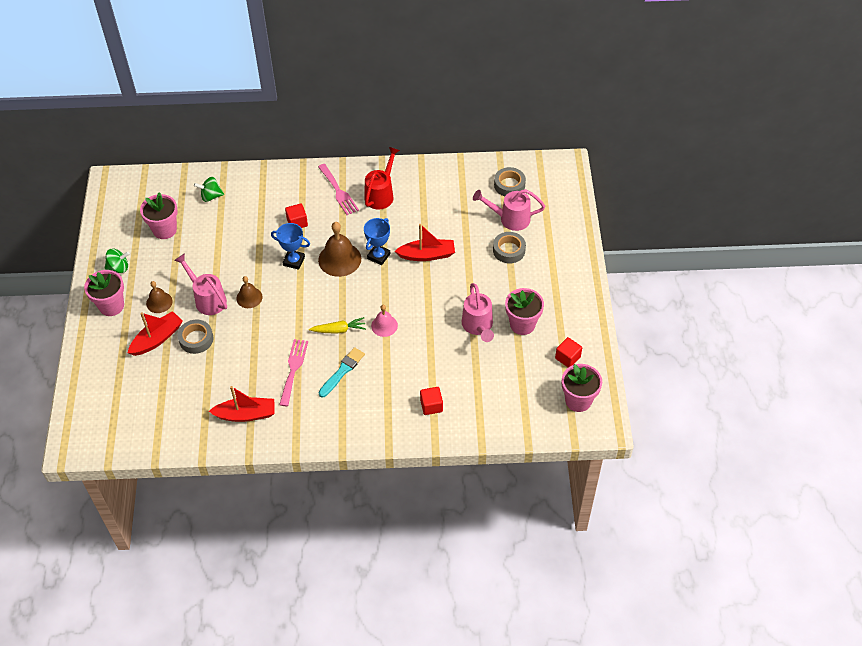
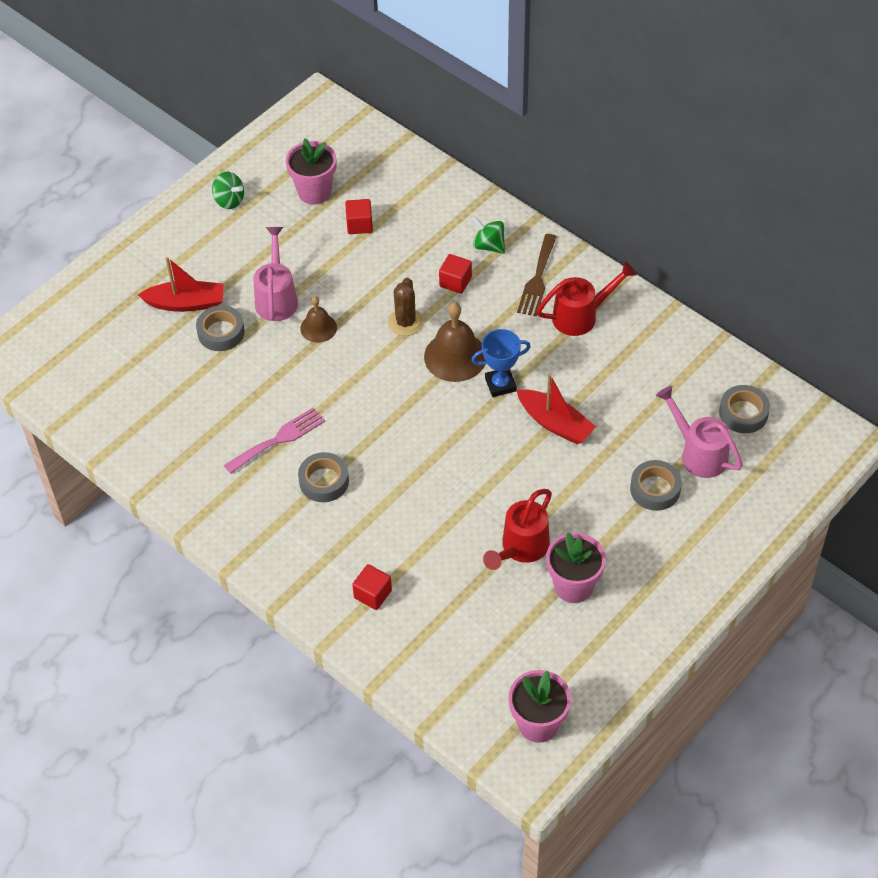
camera: 45 degrees right, 0 degrees up
(111, 306) = (181, 236): pink flower pot -> none
(159, 302) = (228, 266): brown bell -> none
(211, 196) = (398, 188): green spinning top -> green spinning top (489, 245)
(246, 414) = (183, 449): red boat -> none
(294, 261) = (405, 322): blue trophy -> brown cactus
(338, 191) = (537, 279): pink fork -> brown fork
(339, 330) = (369, 433): yellow carrot -> none
(342, 371) = (324, 481): turquoise brush -> grey tape
(384, 325) = (421, 466): pink bell -> none
(478, 326) = (521, 548): pink watering can -> red watering can
(567, 358) = (582, 666): red cube -> red cube (359, 225)

